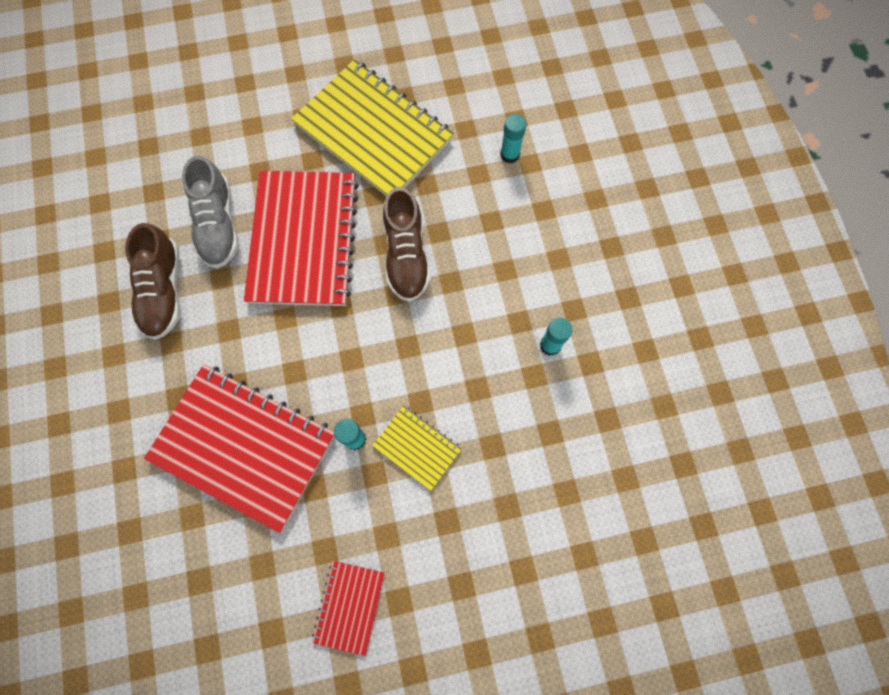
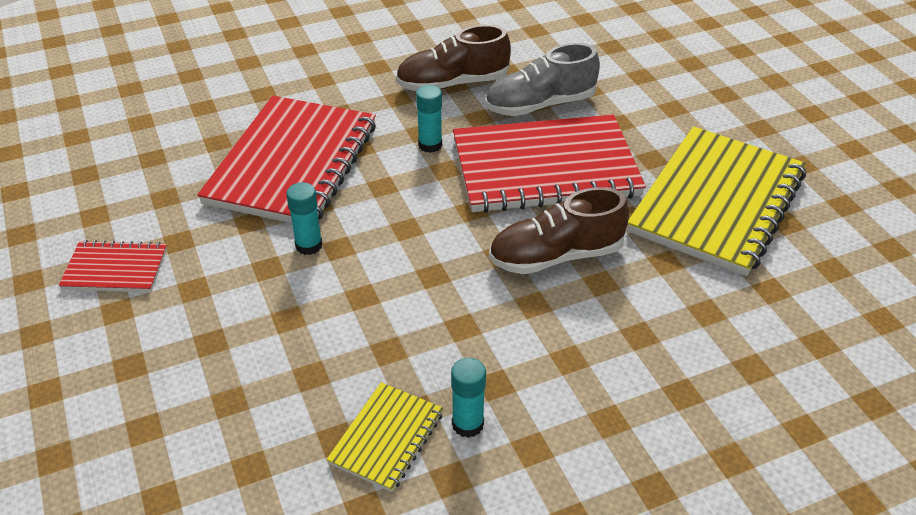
camera: 80 degrees right, 30 degrees down
(417, 448) = (302, 301): yellow notebook -> yellow notebook (386, 438)
(509, 154) = (755, 342): turquoise glue stick -> turquoise glue stick (430, 145)

